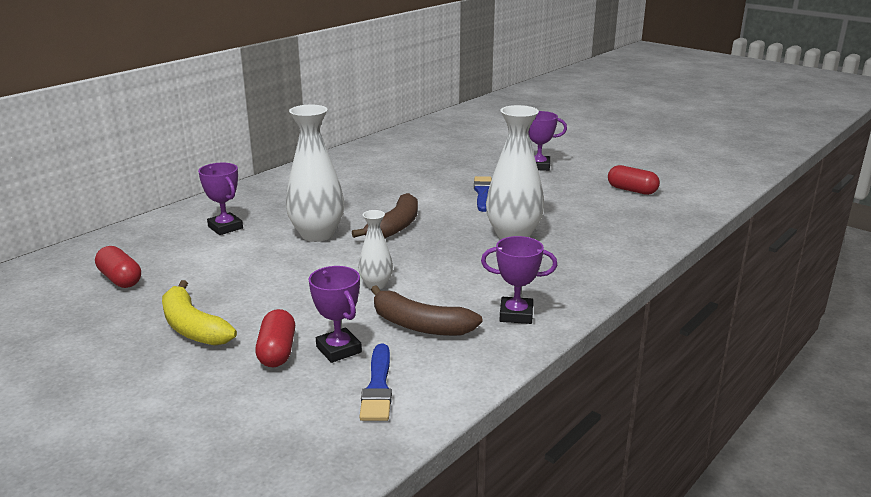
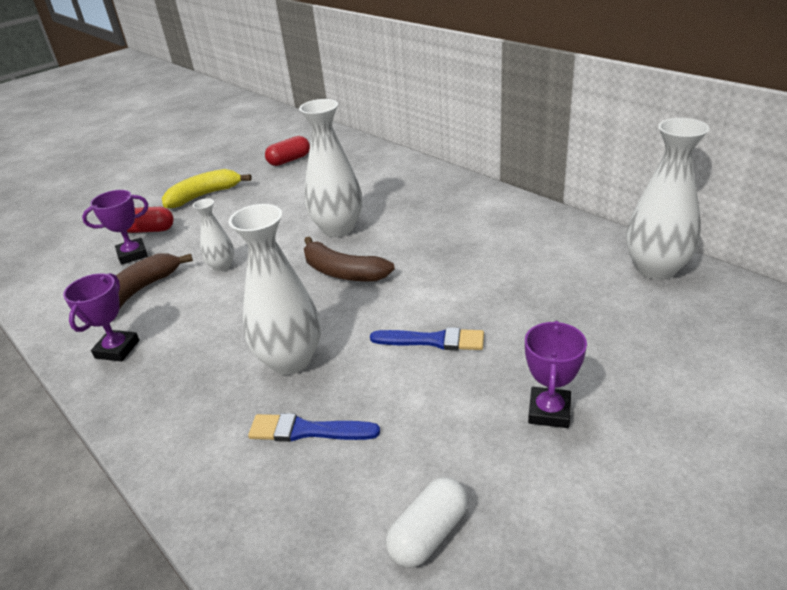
camera: 100 degrees right, 10 degrees up
(225, 227) = (367, 184): purple trophy -> none
(378, 387) = (72, 274): blue brush -> blue brush (307, 430)
(403, 138) = (656, 269): none -> white vase
(632, 190) = (428, 534): red capsule -> white capsule

